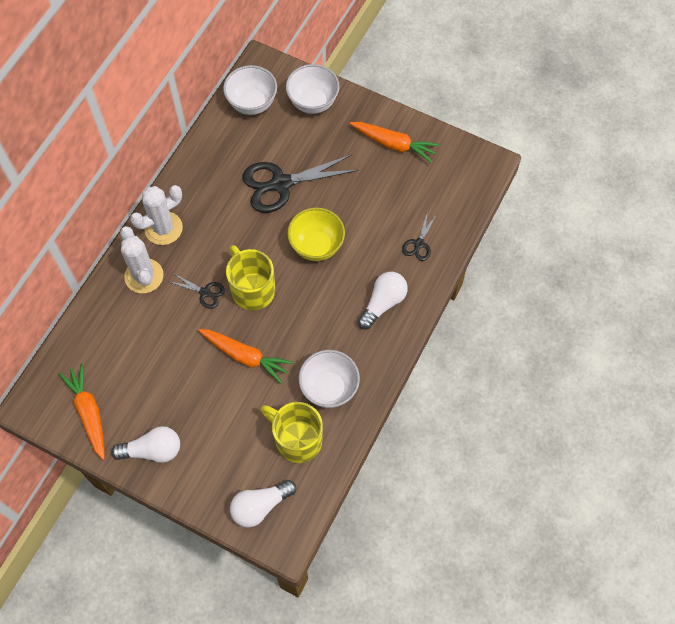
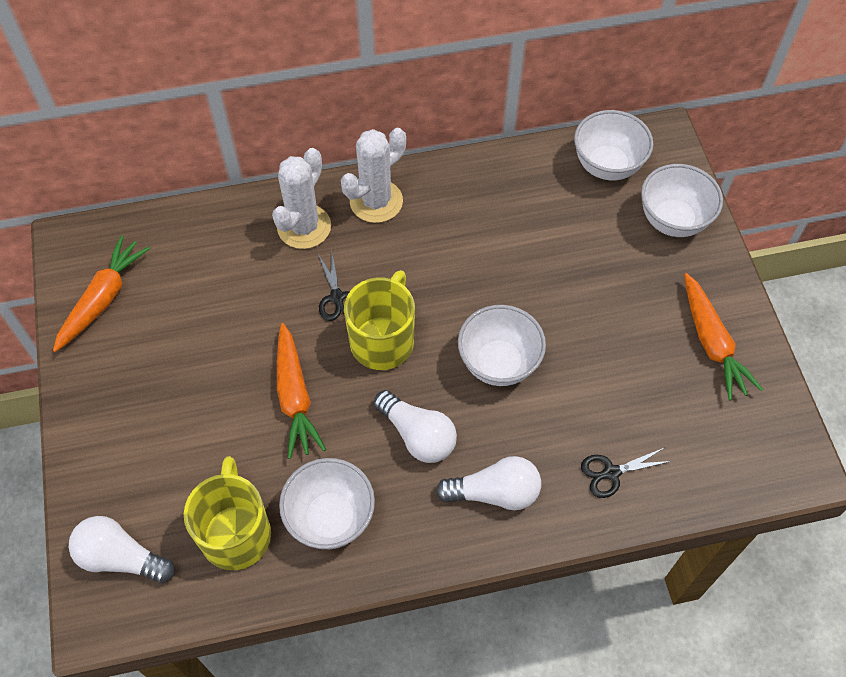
camera: 50 degrees right, 5 degrees down
(152, 450) = (106, 392): white light bulb -> white light bulb (417, 435)
(163, 228) = (376, 201): white cactus -> white cactus turned 60 degrees counterclockwise
(281, 184) = (540, 268): black scissors -> none
(316, 246) = (498, 363): yellow bowl -> white bowl

